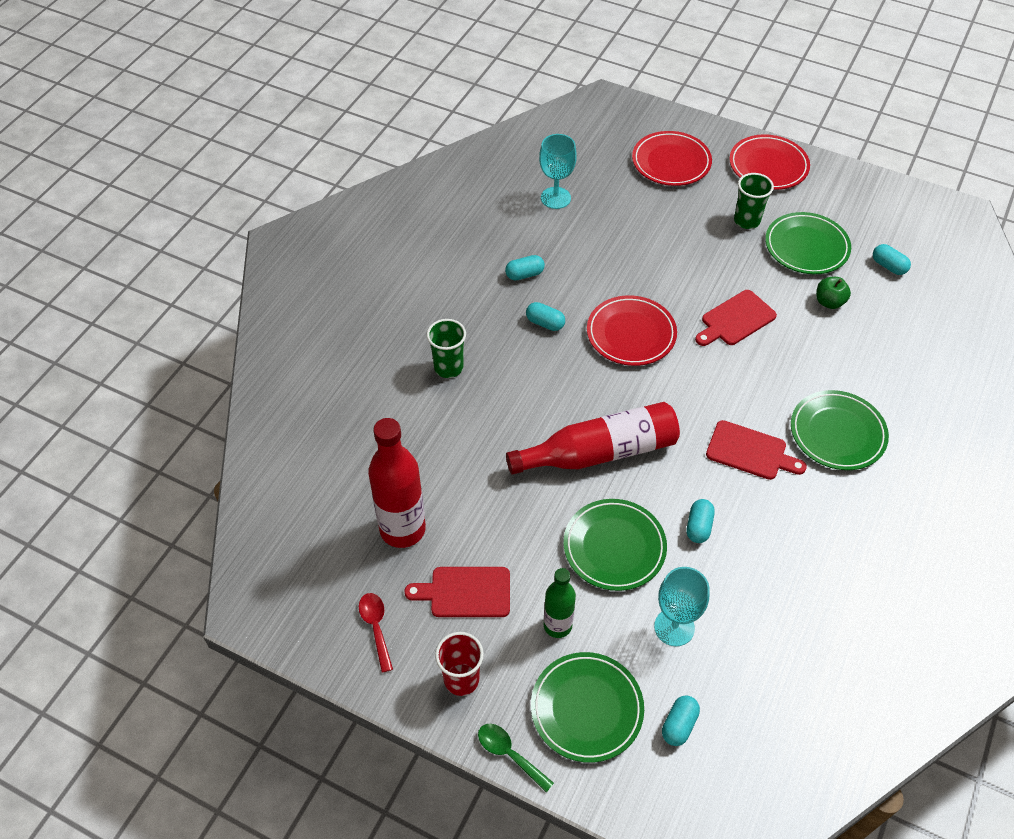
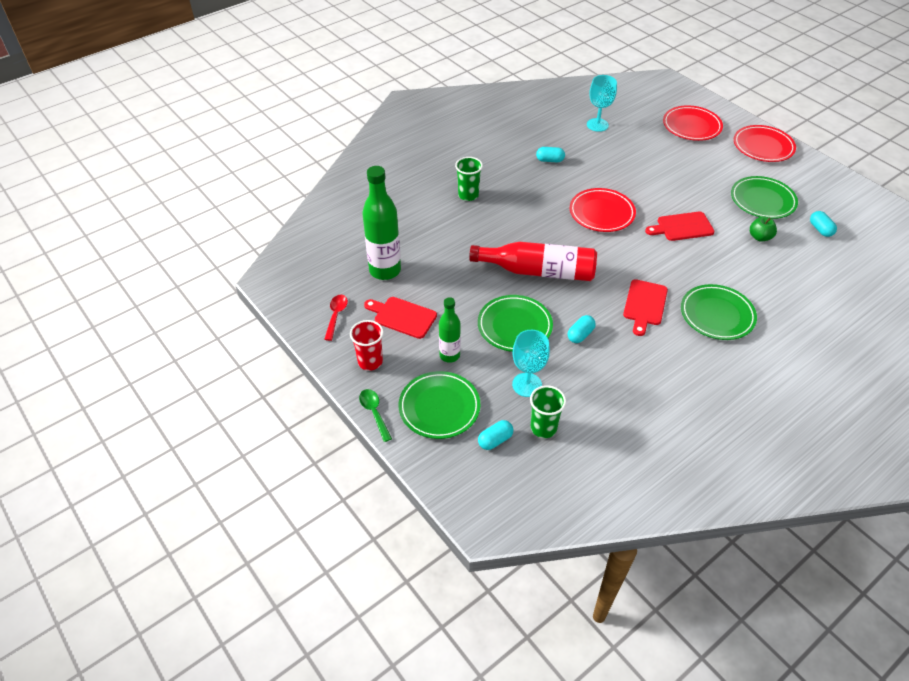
camera: 25 degrees right, 5 degrees down
(402, 529) = (385, 270): red bottle -> green bottle
(545, 323) = (546, 190): turquoise capsule -> none
(746, 221) = (726, 173): green cup -> green cup (543, 428)
(750, 452) = (644, 305): red cutting board -> red cutting board turned 60 degrees clockwise

